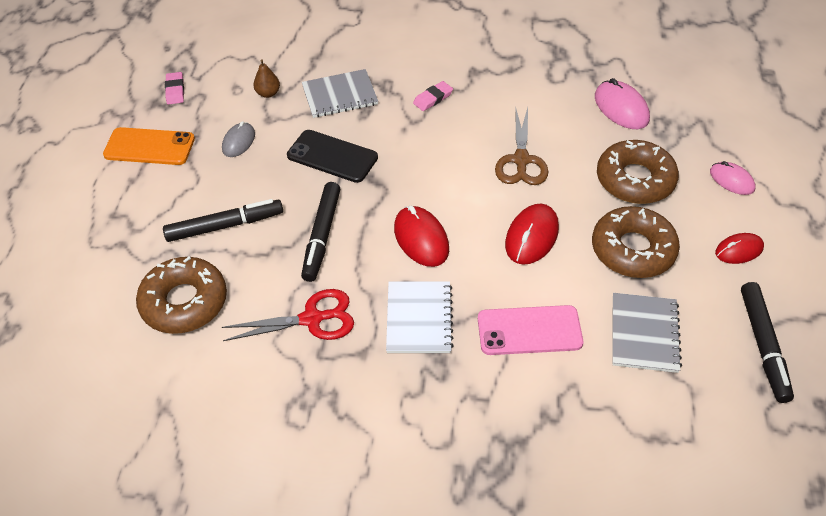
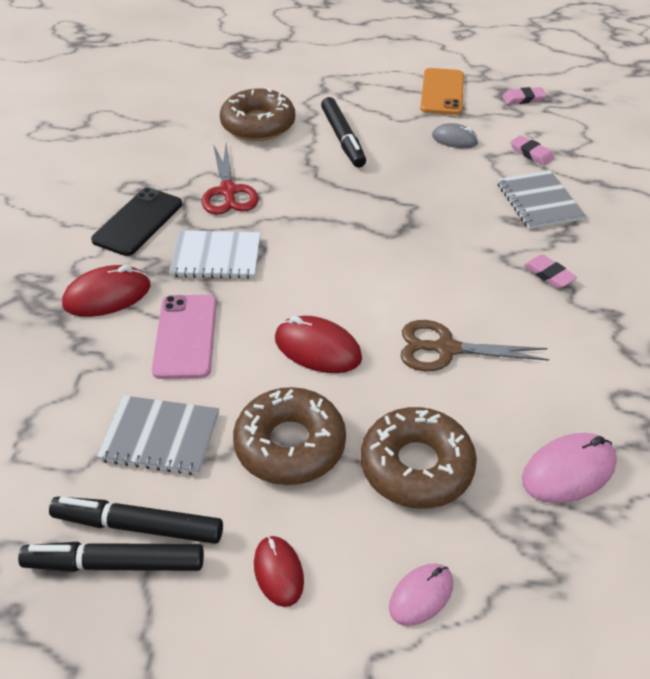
camera: 90 degrees right, 5 degrees down
(268, 93) = (531, 153): brown pear -> pink eraser
(322, 235) = (328, 194): black marker -> black marker (139, 526)
(332, 156) = (439, 198): black phone -> black phone (138, 222)
(421, 239) = (319, 260): red mouse -> red mouse (107, 295)

